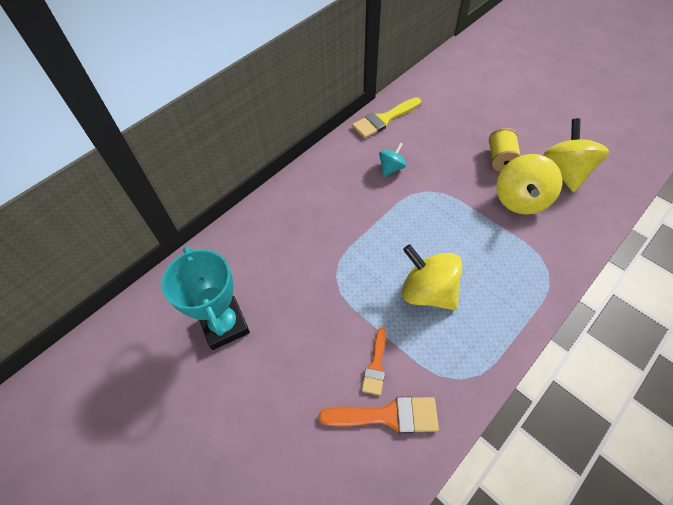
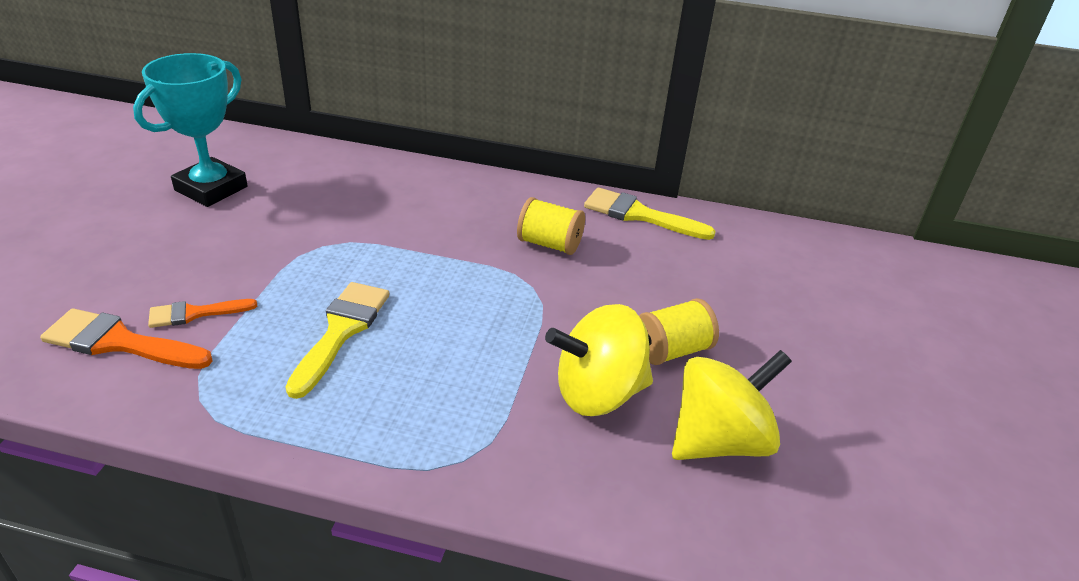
camera: 55 degrees right, 20 degrees down
(387, 416) = (120, 342): orange brush -> orange brush turned 135 degrees clockwise
(391, 168) = (549, 244): turquoise spinning top -> yellow spool
(427, 291) = (341, 331): yellow spinning top -> yellow brush

